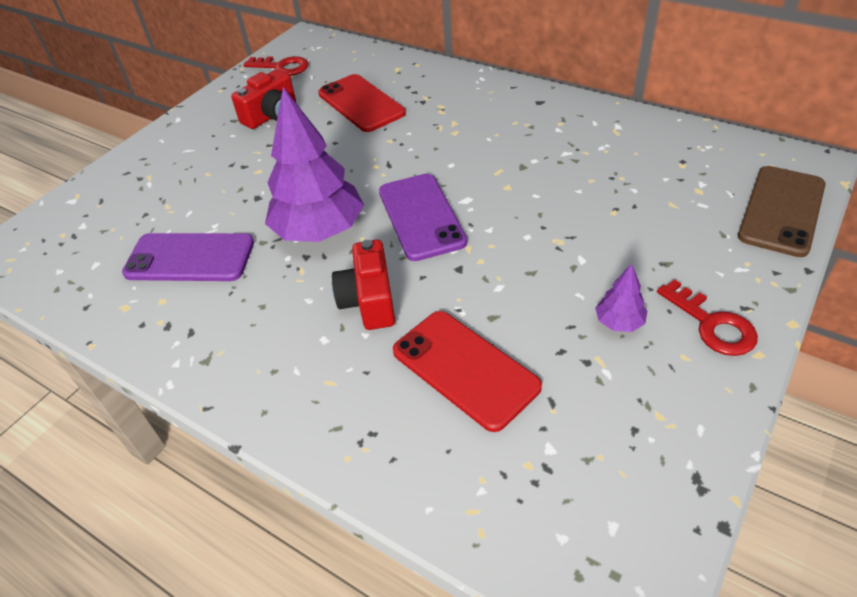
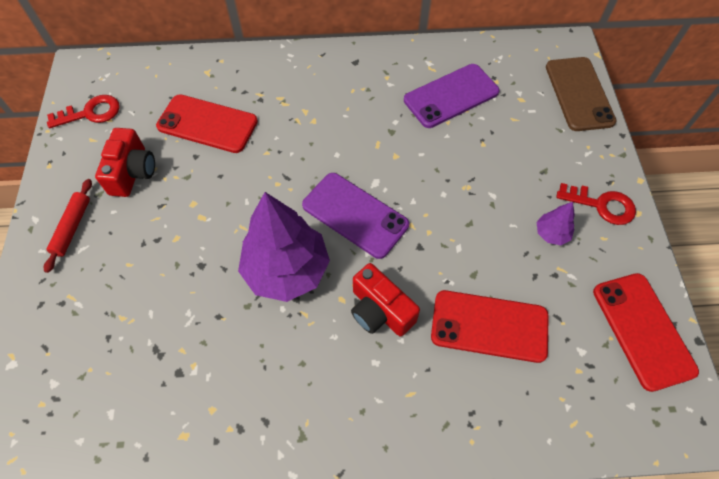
camera: 40 degrees left, 15 degrees up
(190, 258) = (197, 356): purple phone -> purple phone (451, 96)
(195, 134) = (72, 227): none -> red rolling pin
(651, 471) = (643, 330): none -> red phone

